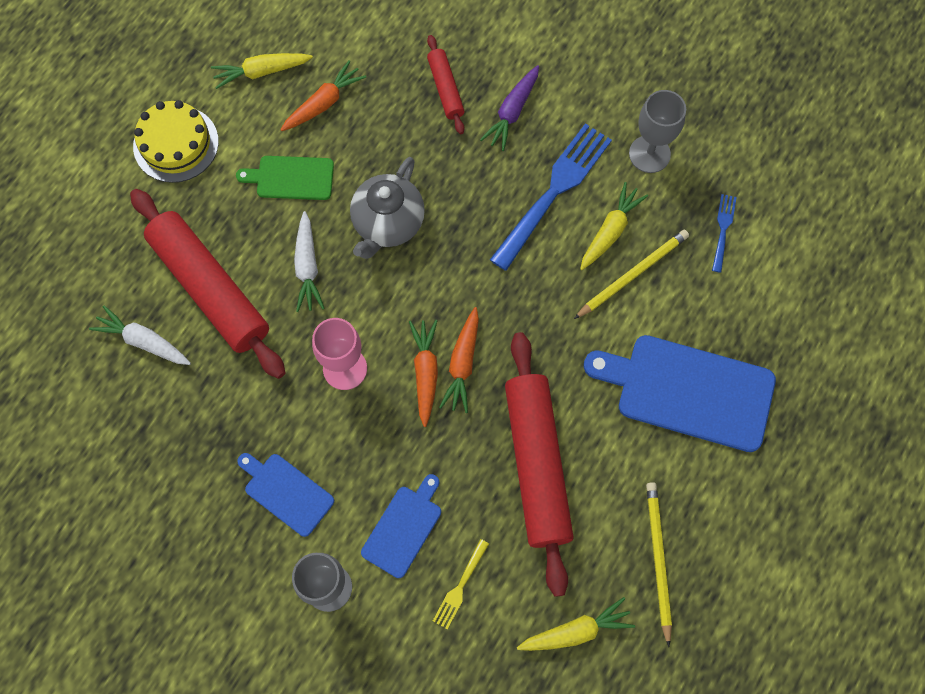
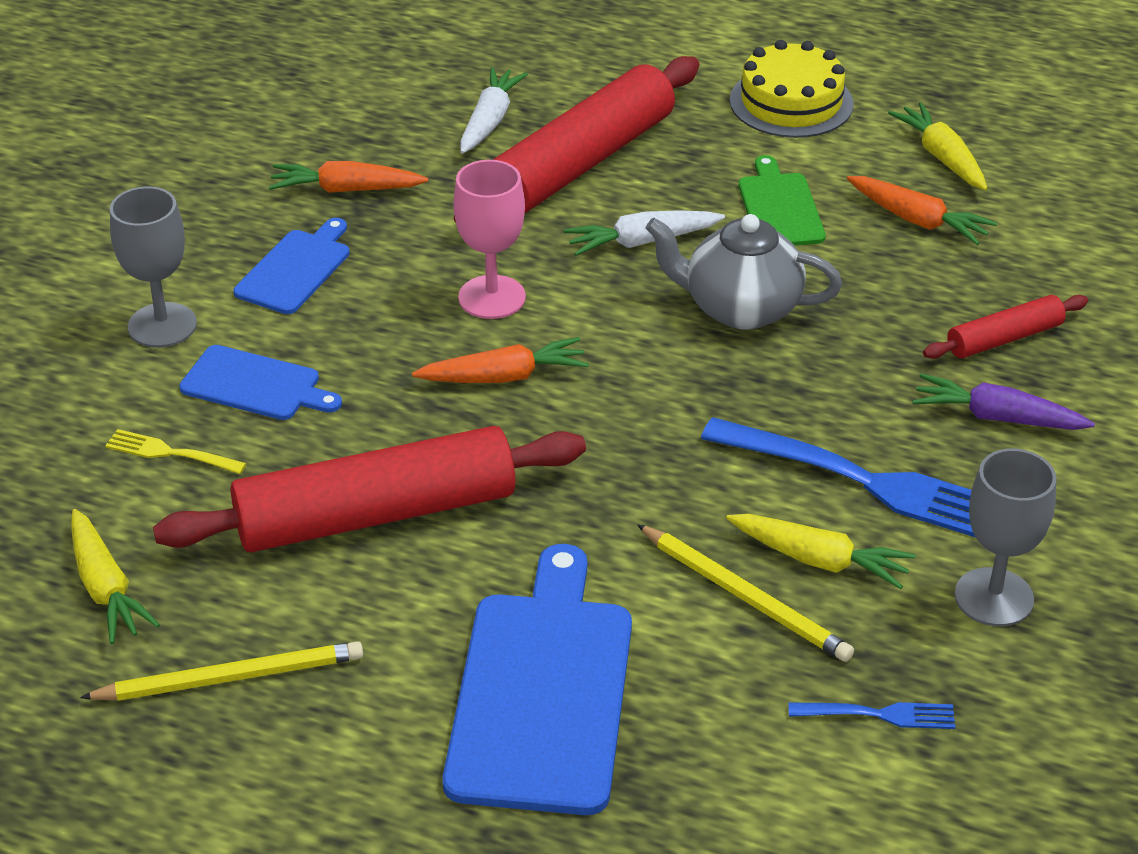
camera: 80 degrees right, 30 degrees down
(462, 364) = (527, 414): orange carrot -> orange carrot (346, 190)

